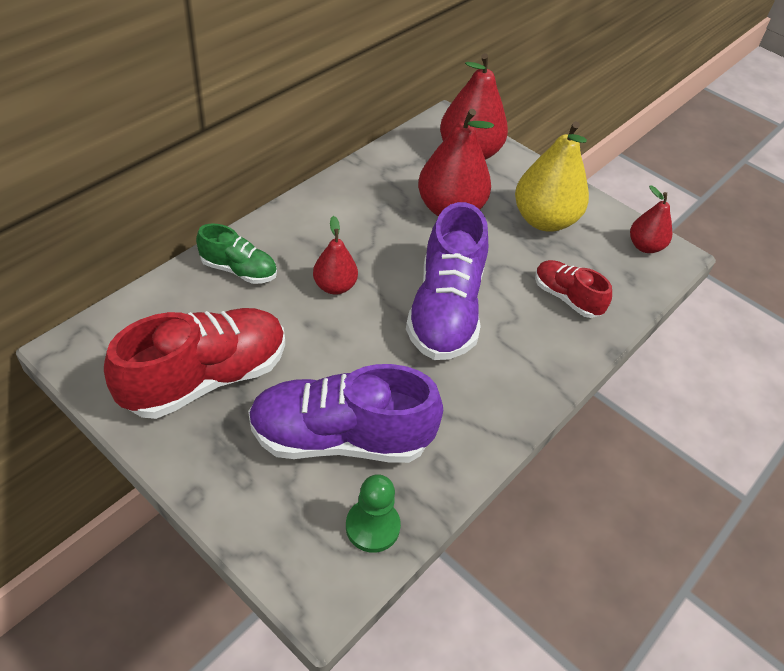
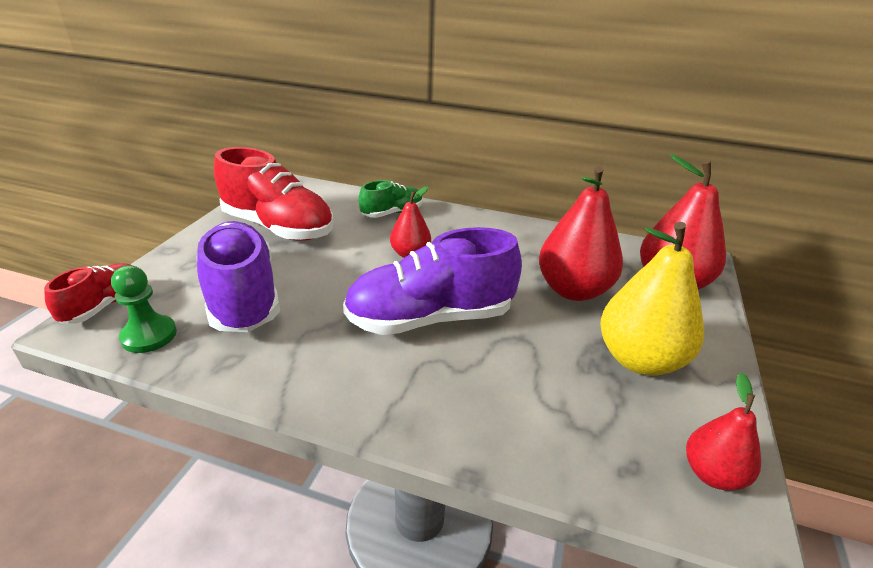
camera: 70 degrees right, 15 degrees down
(239, 270) = (392, 213): green shoe -> green shoe turned 120 degrees counterclockwise
(566, 298) = (528, 407): red shoe -> red shoe (104, 305)

